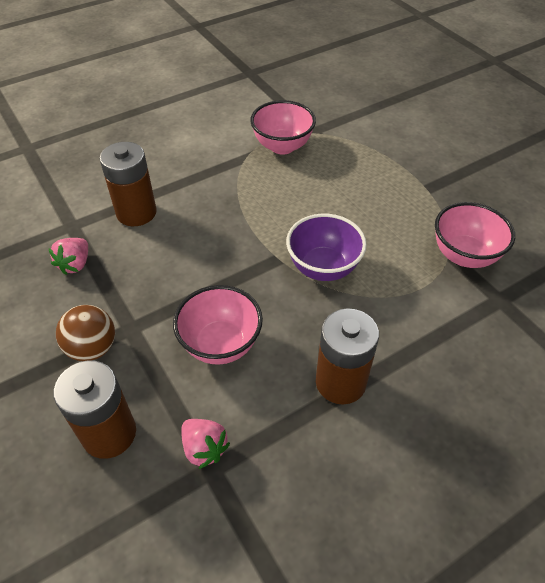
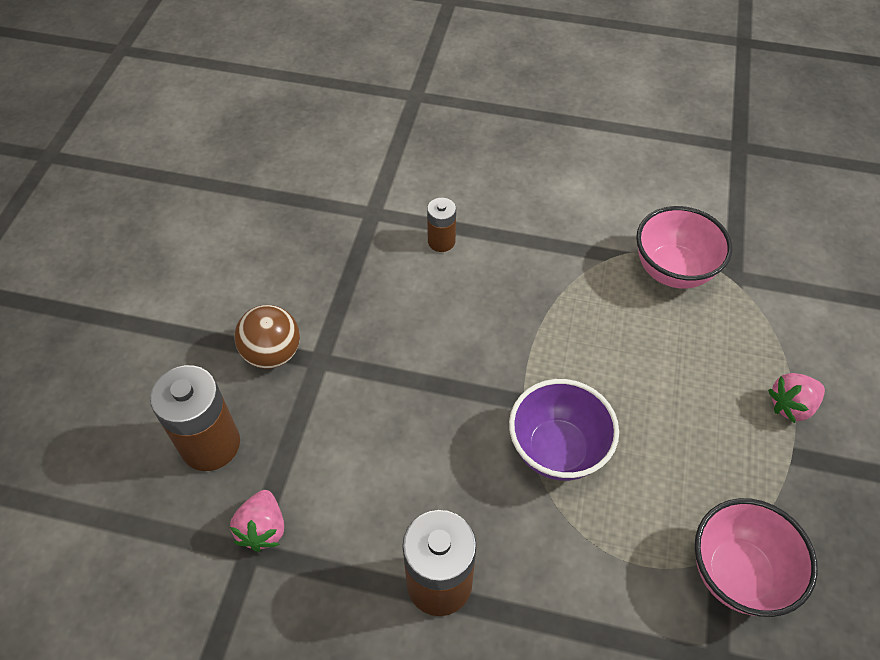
camera: 45 degrees right, 5 degrees up
(75, 264) = (337, 257): pink strawberry -> pink strawberry (791, 406)
(136, 212) = (441, 241): brown battery -> brown battery, size x0.55
(221, 344) = (375, 444): pink bowl -> none

